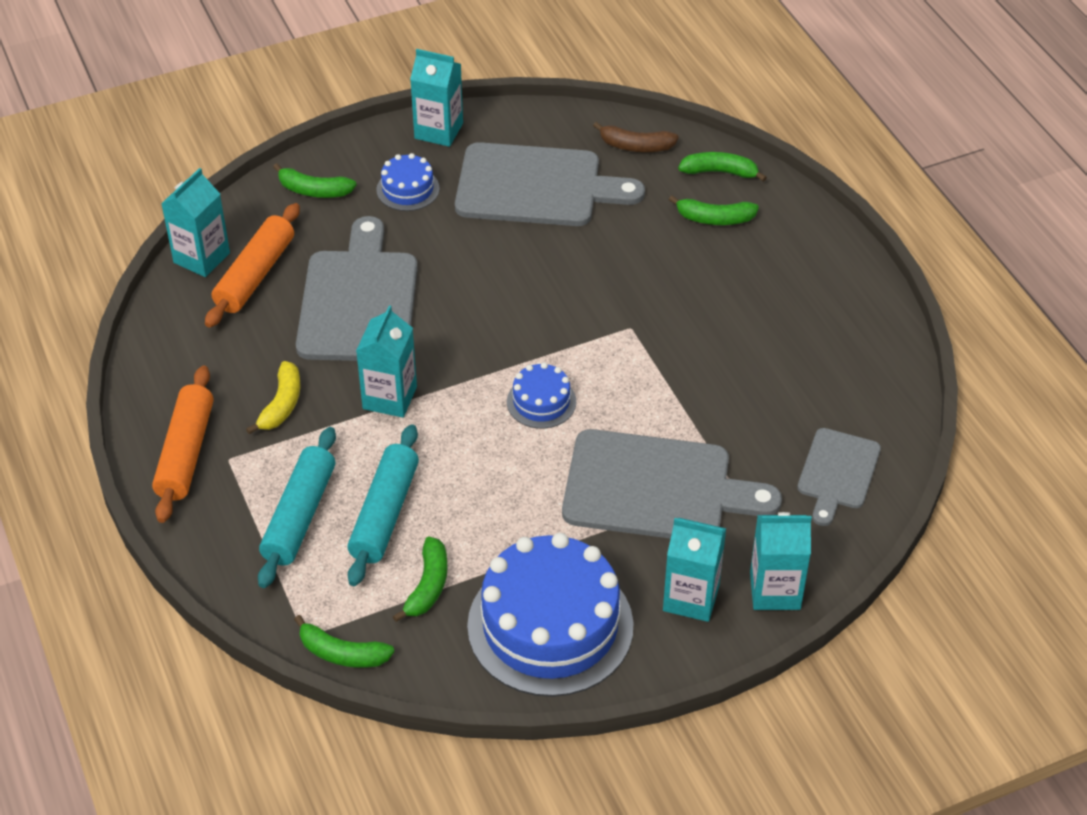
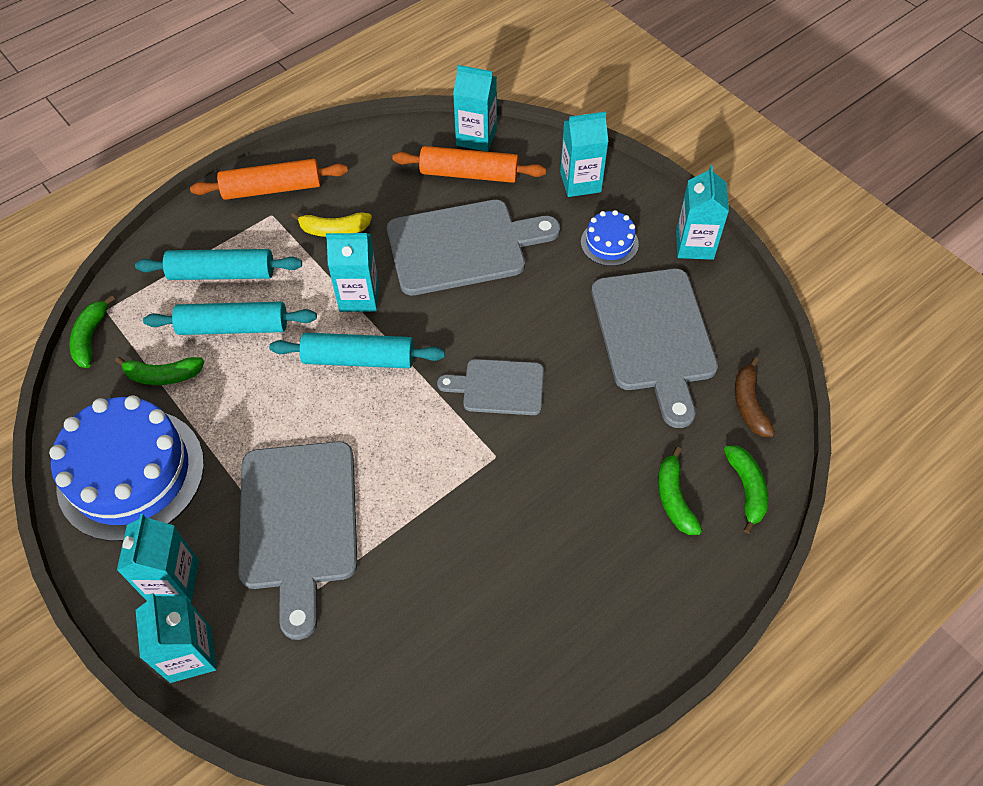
camera: 75 degrees right, 10 degrees up
(314, 190) = (580, 182): green banana -> turquoise carton
(474, 411) = (359, 359): none -> turquoise rolling pin
(541, 402) = (382, 406): blue cake -> none
(837, 473) = (351, 688): grey cutting board -> grey cutting board (498, 387)

